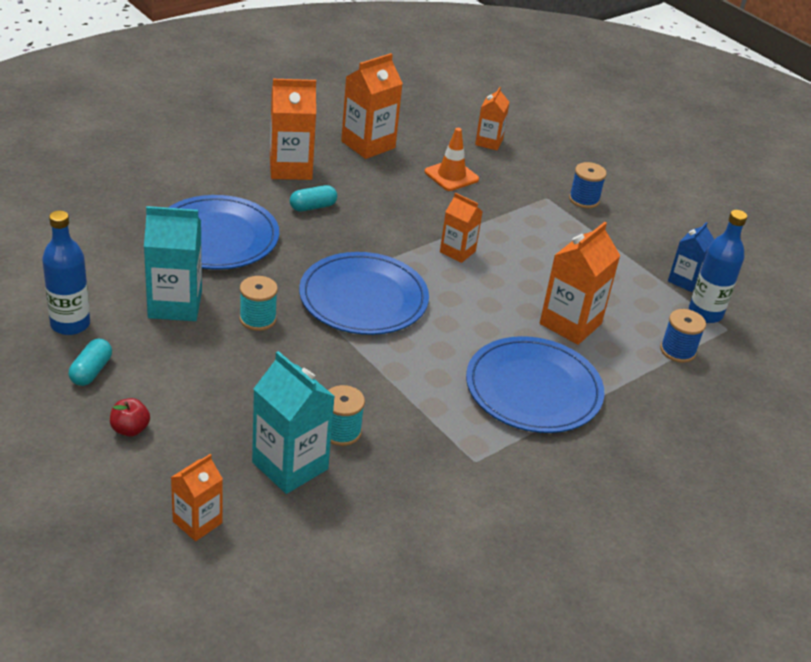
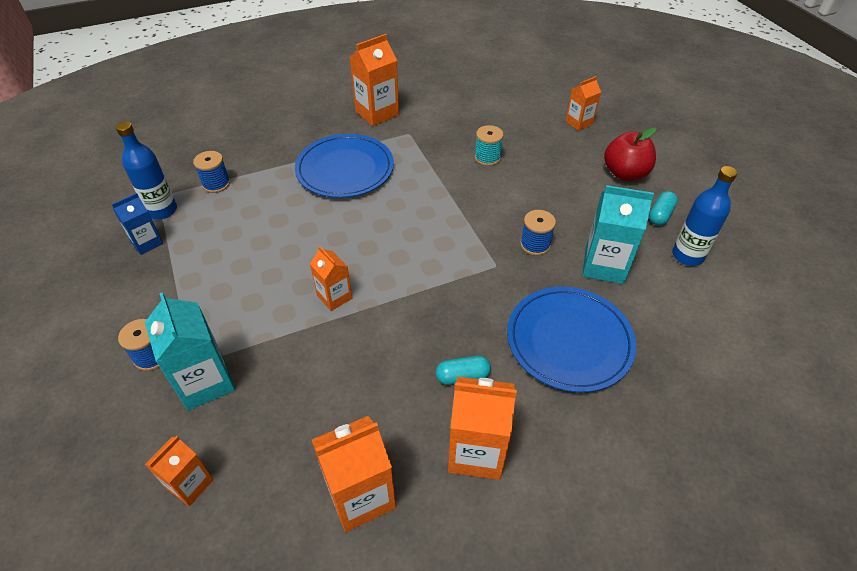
camera: 160 degrees left, 10 degrees up
(130, 429) = (625, 173): red apple -> red apple, size x1.89
(257, 319) = (535, 244): turquoise spool -> blue spool
(290, 466) = (523, 143): turquoise carton -> turquoise carton (205, 382)
(363, 298) = (442, 255): blue plate -> none
(451, 176) = (280, 415): orange traffic cone -> none
(570, 324) = (281, 214): orange carton -> orange carton (377, 113)

